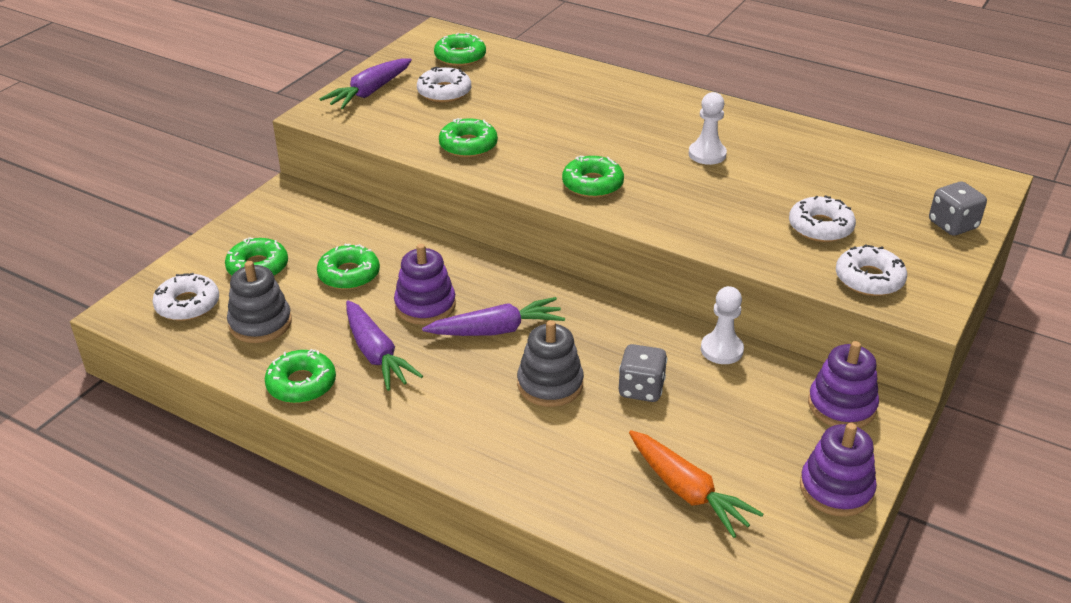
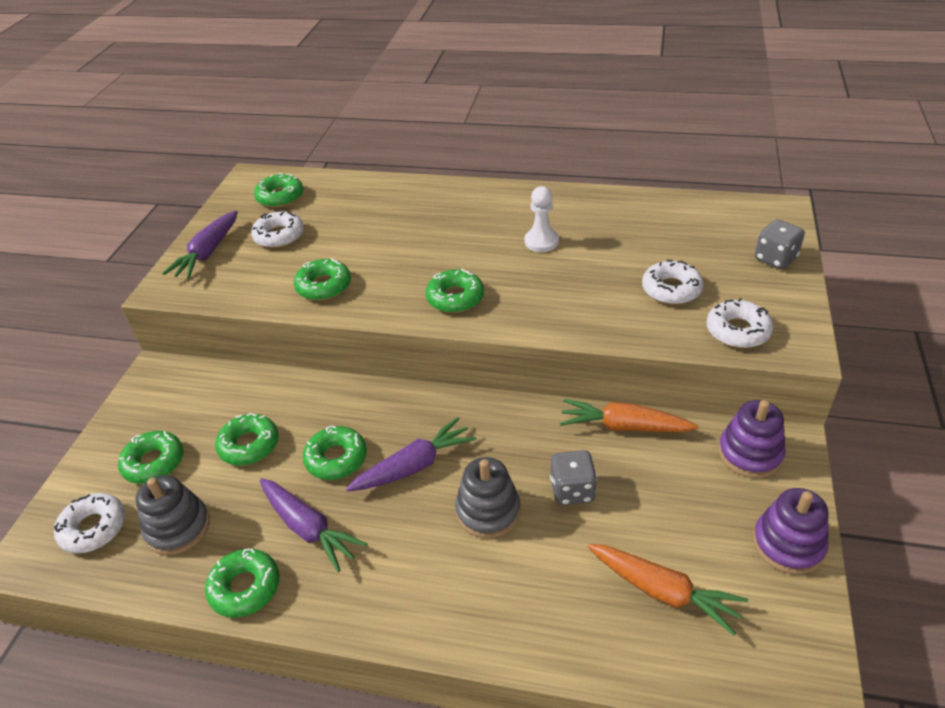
camera: 15 degrees left, 5 degrees up
(425, 306) = (336, 458): purple stacking toy -> green donut
(721, 350) = (623, 426): white pawn -> orange carrot

